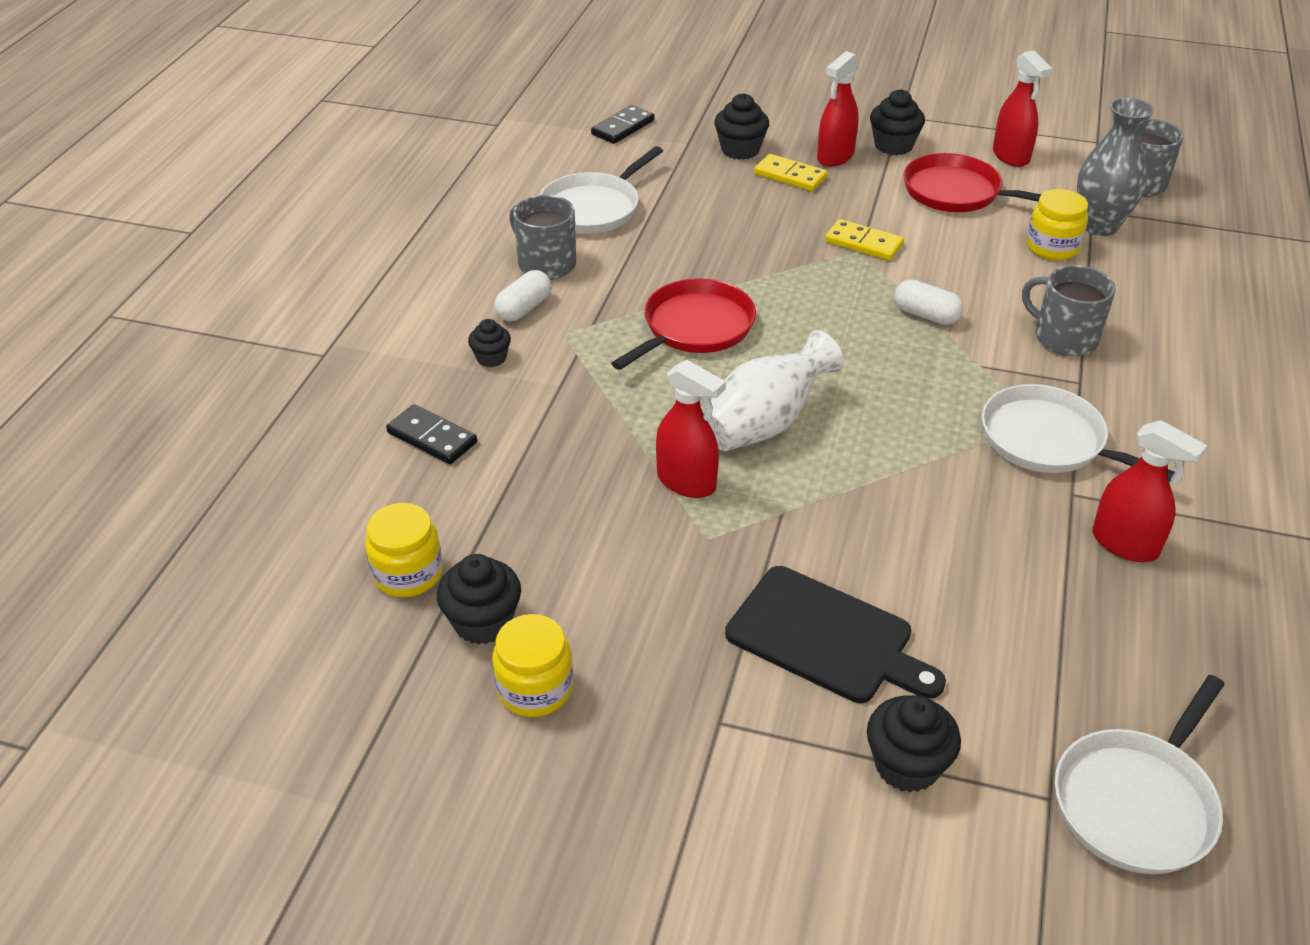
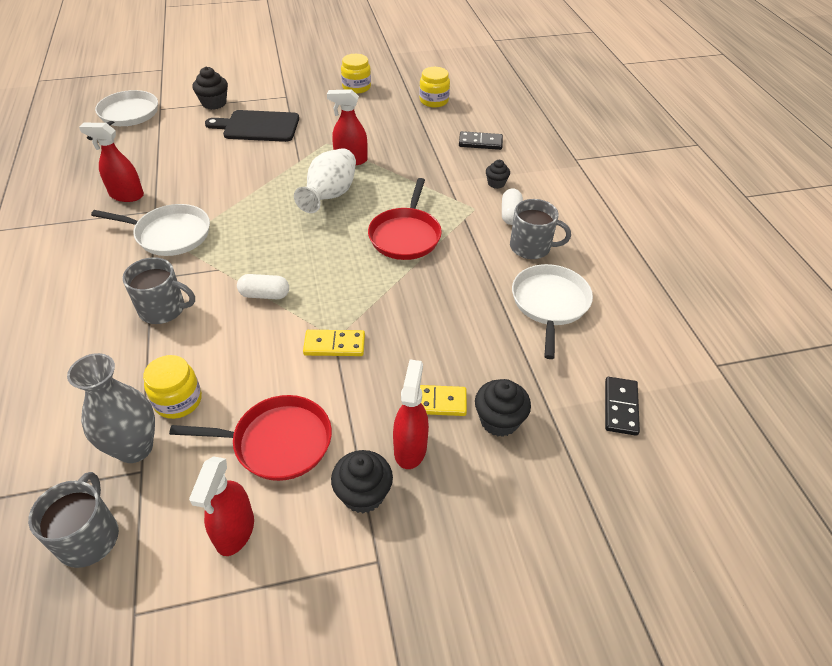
camera: 150 degrees right, 5 degrees up
(483, 622) = (391, 97): black cupcake -> none
(1011, 156) = (235, 531): red spray bottle -> red spray bottle turned 120 degrees counterclockwise

